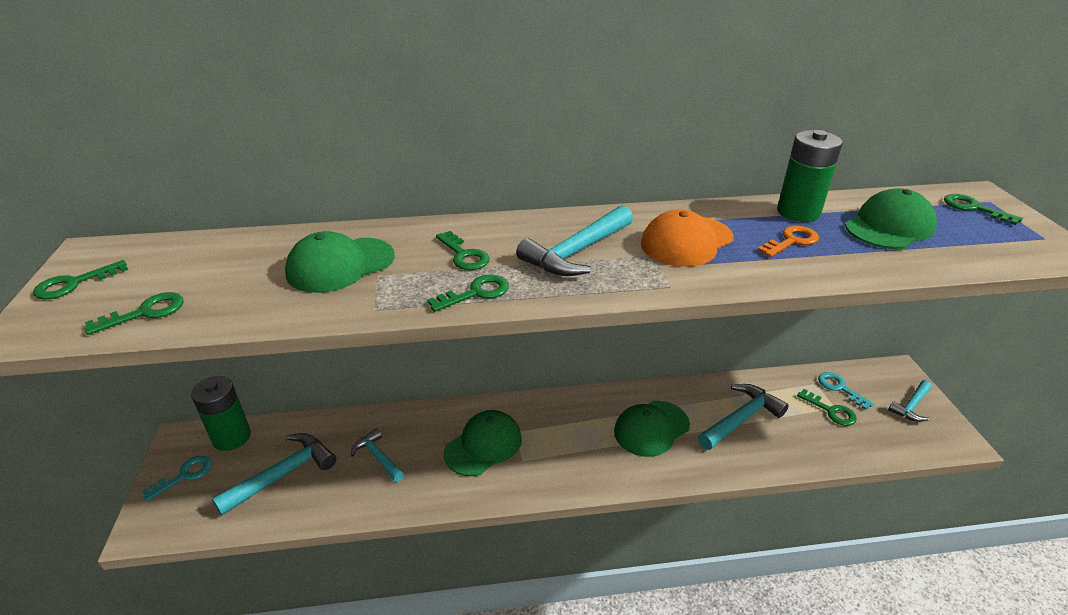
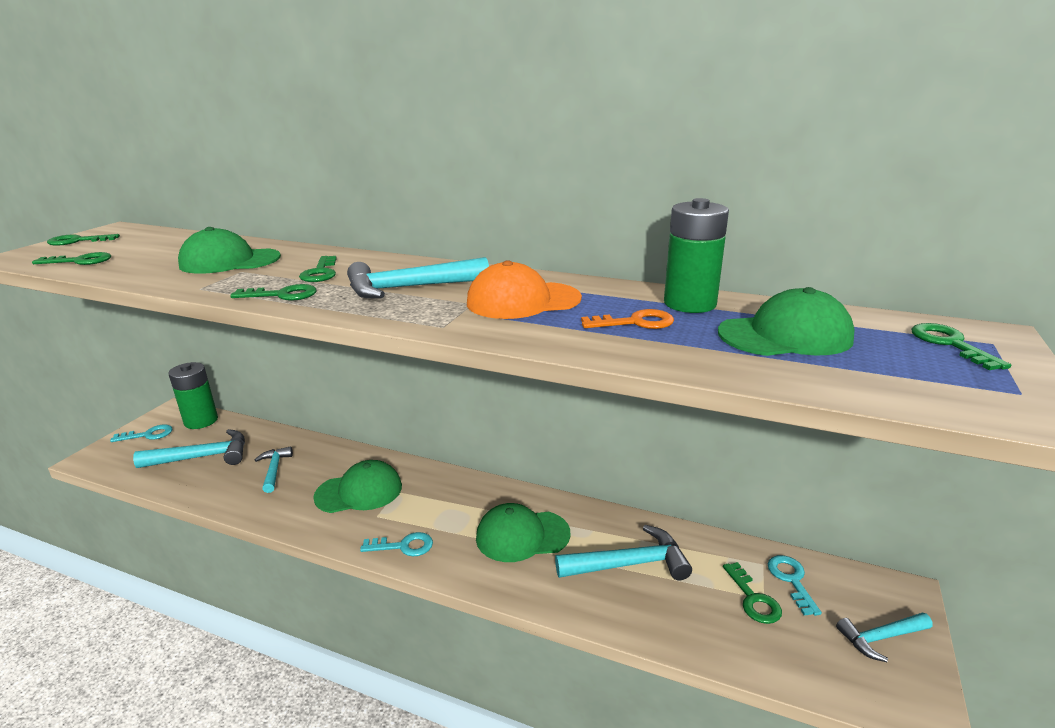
camera: 30 degrees right, 10 degrees down
(572, 476) = (403, 546): none -> turquoise key

